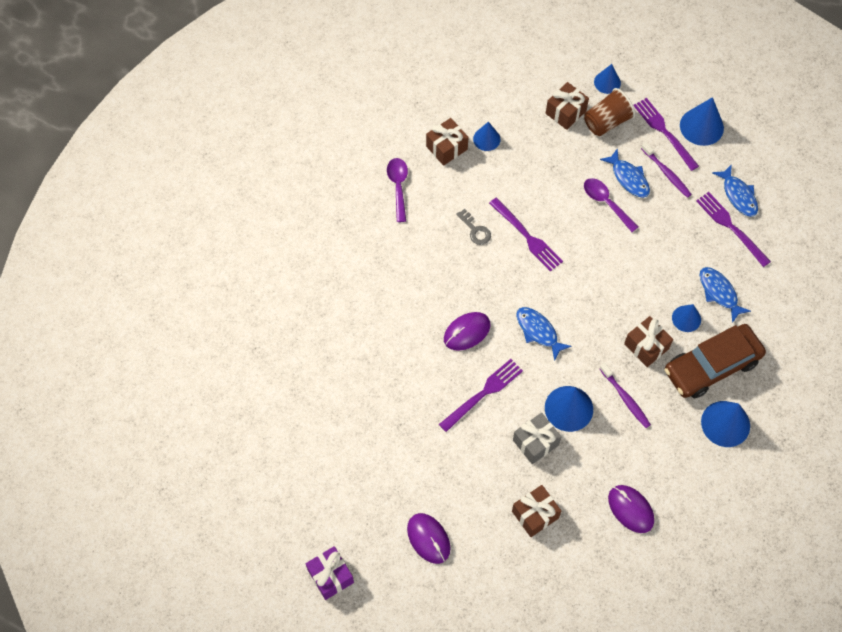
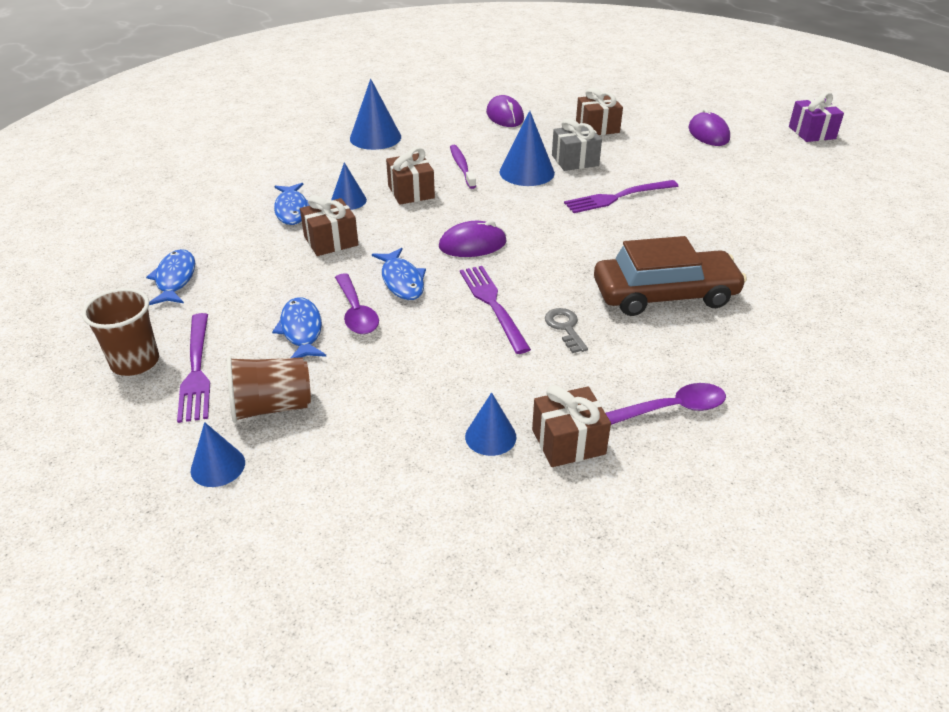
camera: 160 degrees left, 25 degrees down
(398, 186) = (673, 408): purple spoon -> purple spoon turned 120 degrees counterclockwise
(467, 332) = (618, 241): purple mouse -> purple mouse (472, 244)
(538, 331) = (528, 225): blue fish -> blue fish (402, 281)
(565, 112) = (327, 439): brown gift -> brown gift (331, 241)
(666, 173) = (243, 322): purple toothbrush -> none
(701, 126) = (135, 362): blue cone -> brown cup
(711, 366) = (353, 168): brown car -> brown car (665, 295)
(730, 226) = (219, 255): purple fork -> none

